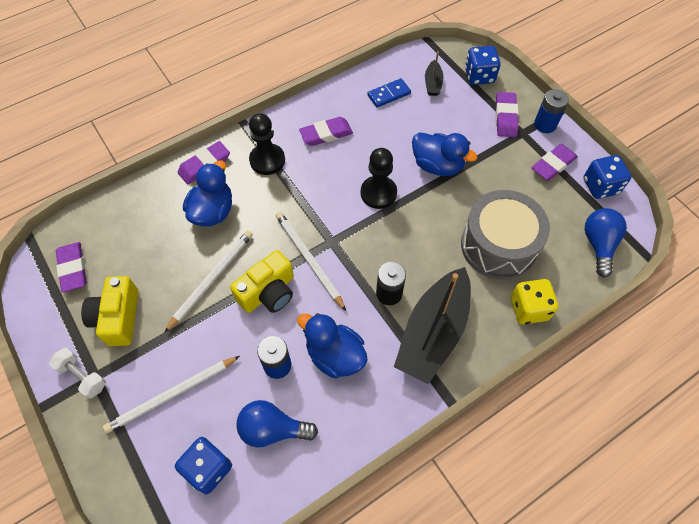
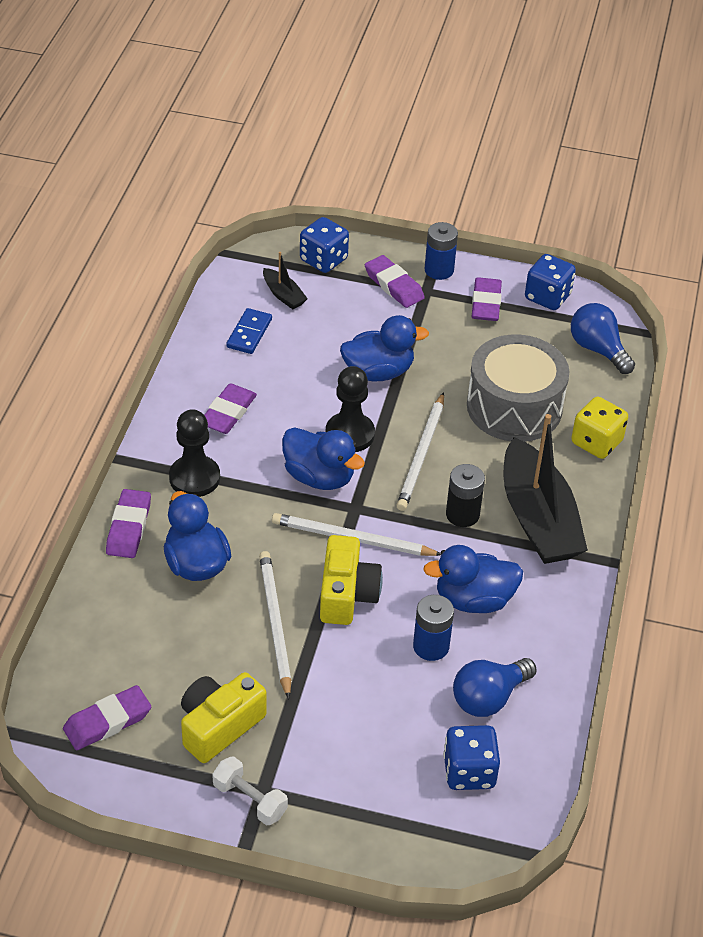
camera: 45 degrees left, 15 degrees down
(73, 268) = (107, 721): purple eraser -> purple eraser turned 60 degrees counterclockwise
(82, 376) = (250, 800): white dumbbell -> white dumbbell turned 45 degrees clockwise
(118, 317) = (219, 726): yellow camera -> yellow camera turned 90 degrees clockwise
(172, 395) = (361, 745): white pencil -> white pencil (421, 455)
(332, 207) = (319, 477): none -> blue duck

